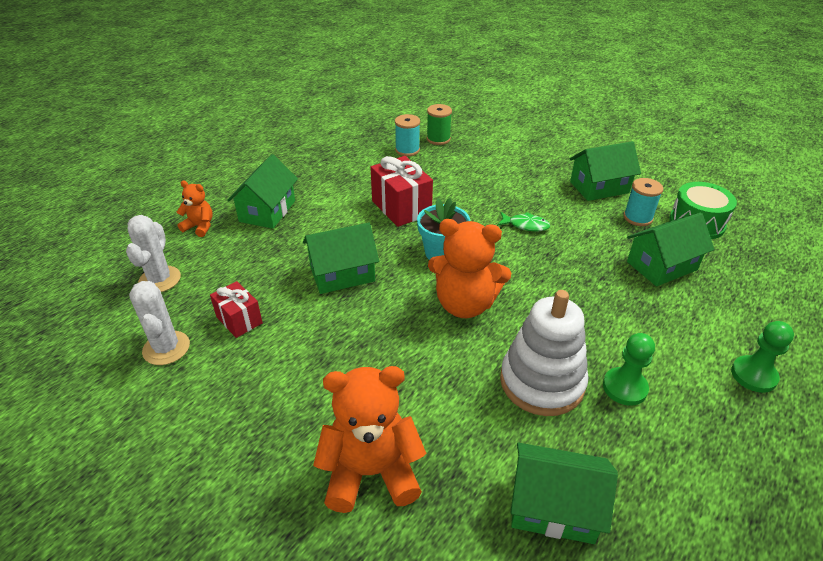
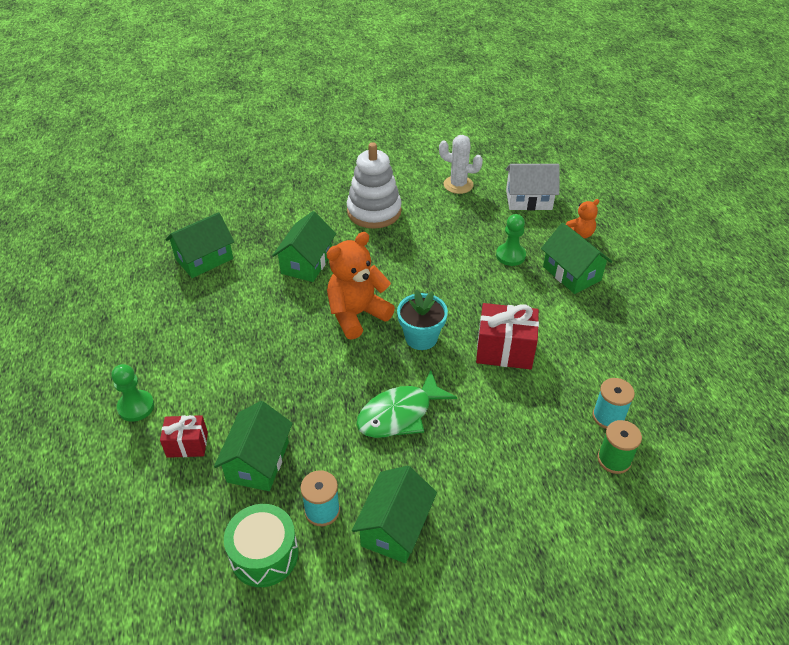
camera: 130 degrees right, 5 degrees up
(160, 279) = (528, 200): white cactus -> white house
(239, 320) = (453, 216): red gift -> red gift (187, 445)
(342, 274) = (451, 275): green house -> green house (306, 263)
(371, 472) = (296, 216): orange teddy bear -> none
(525, 225) = (400, 414): green fish -> green fish, size x1.85
(542, 382) = (262, 305): white stacking toy -> white stacking toy (374, 211)
(624, 387) = (213, 337): green pawn -> green pawn (510, 255)

